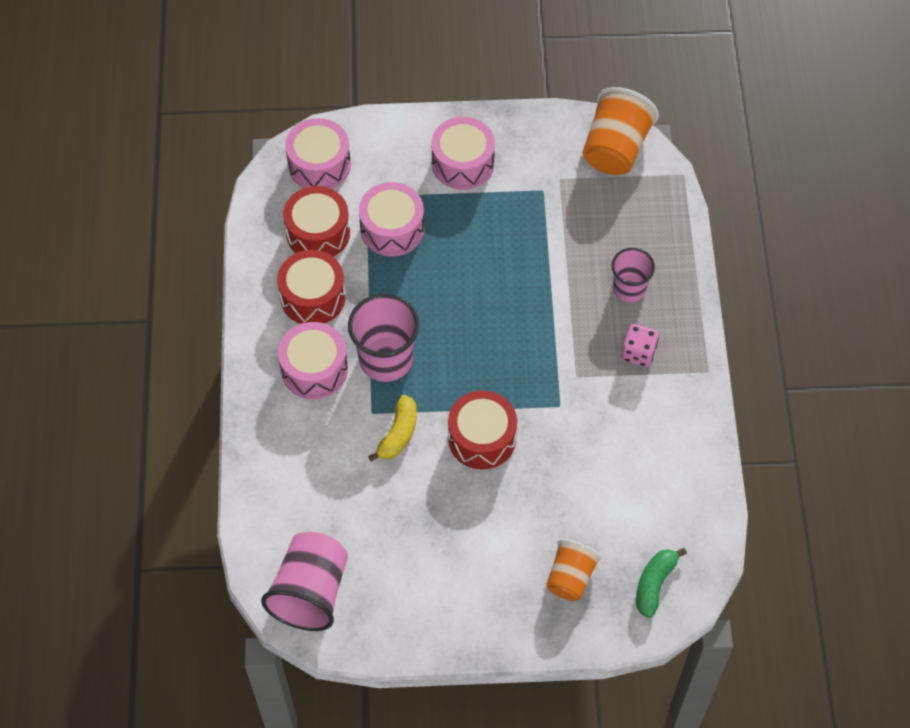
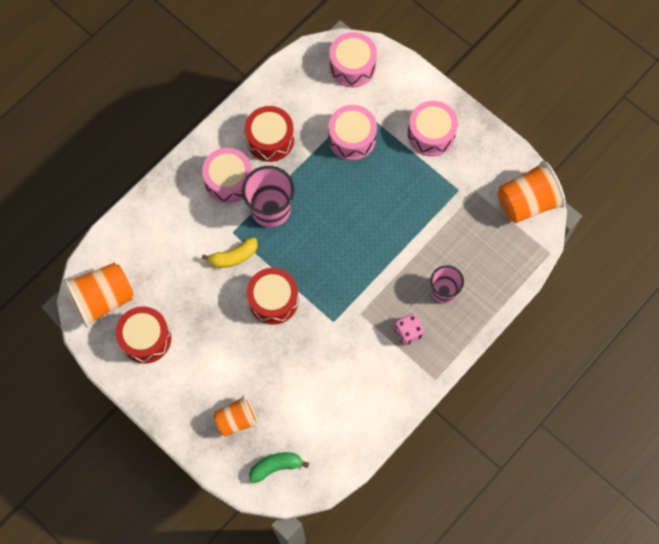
camera: 45 degrees right, 10 degrees up
(310, 592) = (103, 299): pink cup -> orange cup
(318, 233) = (310, 105): red drum -> red drum (146, 338)

